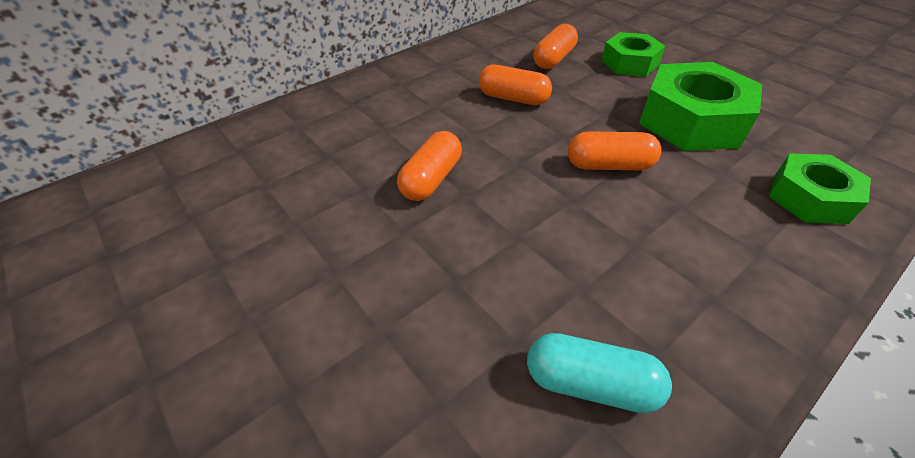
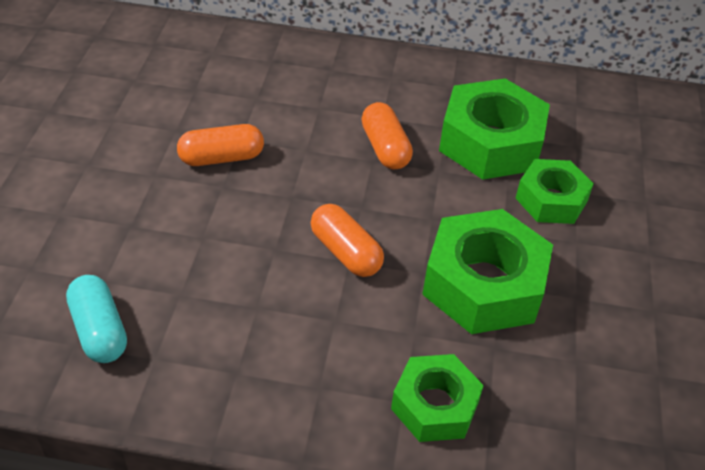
camera: 45 degrees right, 0 degrees up
(554, 59) = (491, 142): orange capsule -> green nut

